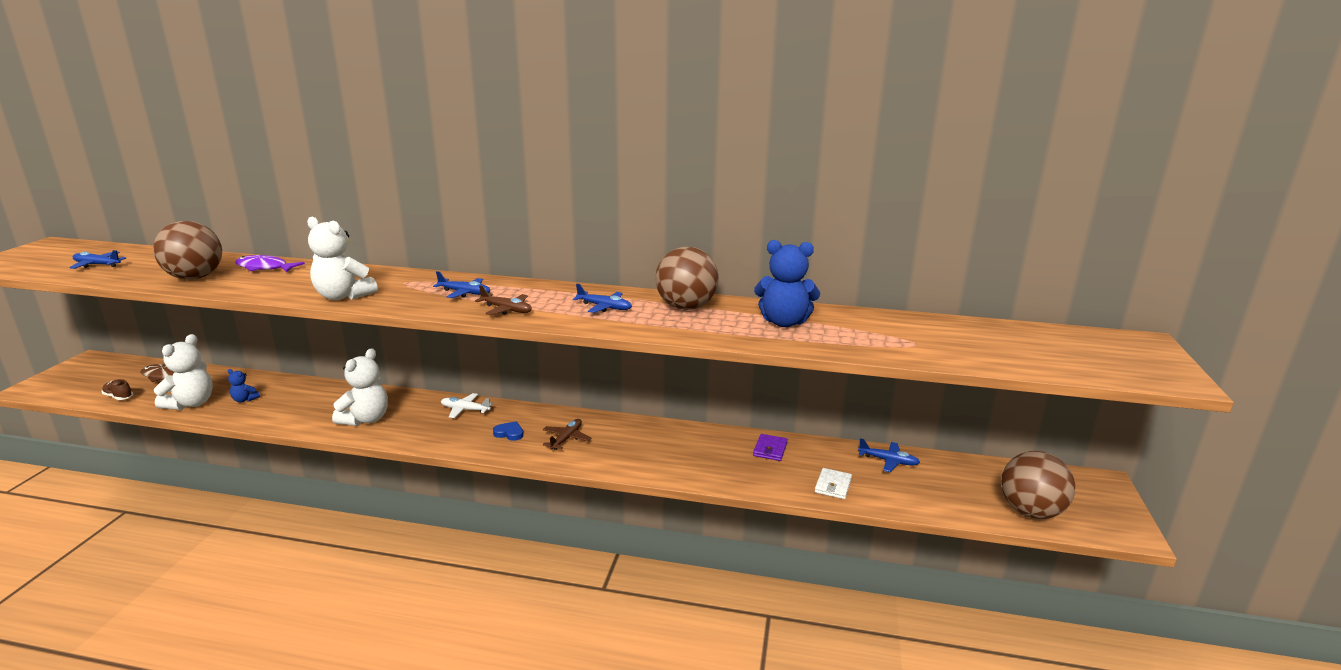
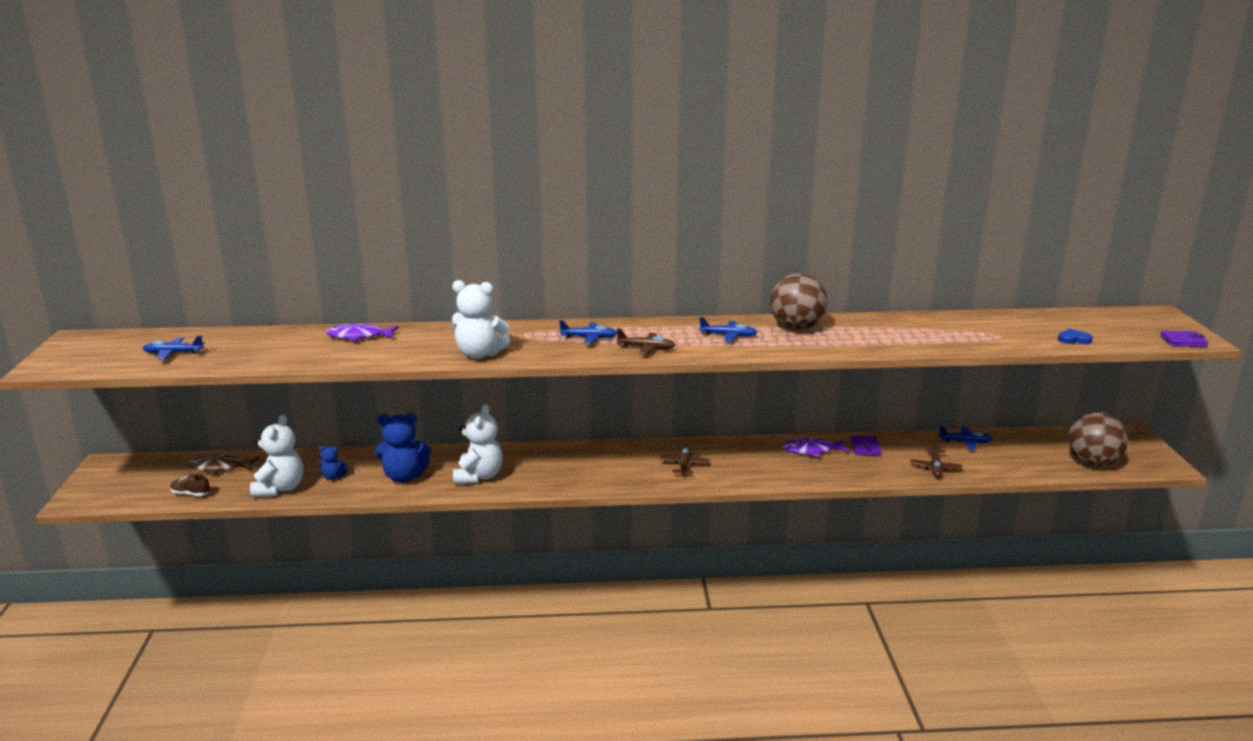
camera: 15 degrees left, 0 degrees up
(195, 277) = (302, 354): brown ball -> none
(465, 410) = (567, 454): white plane -> none
(509, 433) = (628, 468): blue heart -> blue heart (1073, 339)
(709, 444) = (812, 450): none -> purple fish
(784, 322) = (888, 331): blue teddy bear -> blue teddy bear (404, 477)
(833, 485) = (935, 467): white wallet -> brown plane
(1154, 379) = (1183, 341): none -> purple wallet

